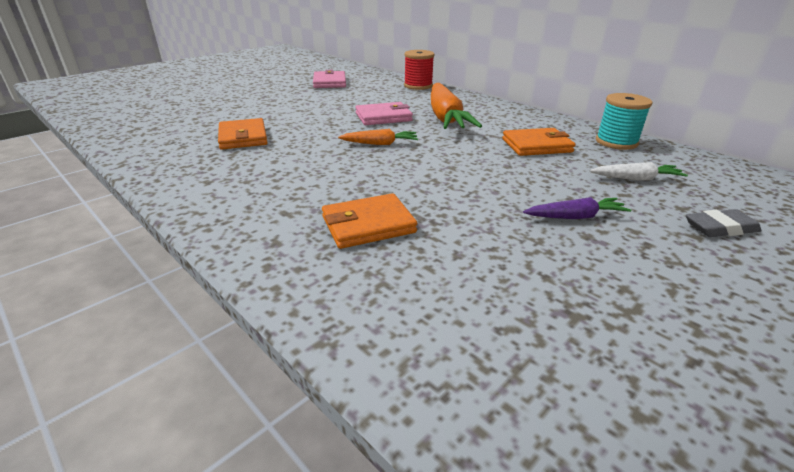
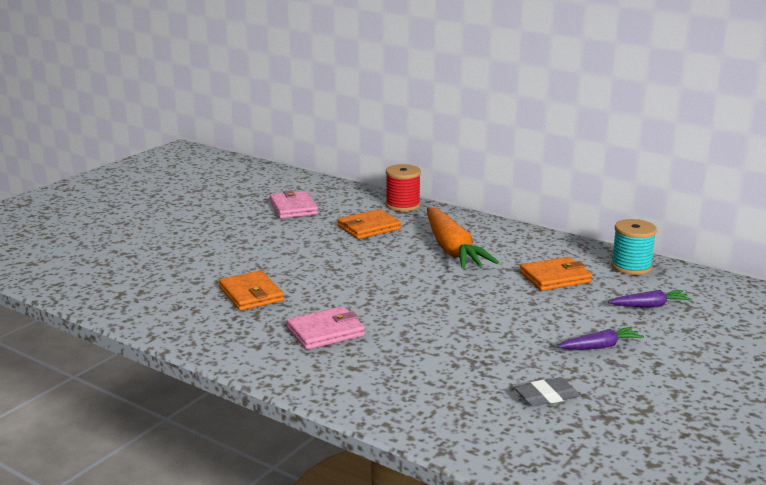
camera: 10 degrees left, 10 degrees down
(368, 225) = (431, 370): orange wallet -> orange wallet (369, 228)
(380, 144) = (399, 289): orange carrot -> none
(383, 117) = (385, 255): pink wallet -> pink wallet (325, 332)
(636, 179) = (650, 305): white carrot -> purple carrot
(720, 228) = (714, 344): grey eraser -> grey eraser (546, 396)

